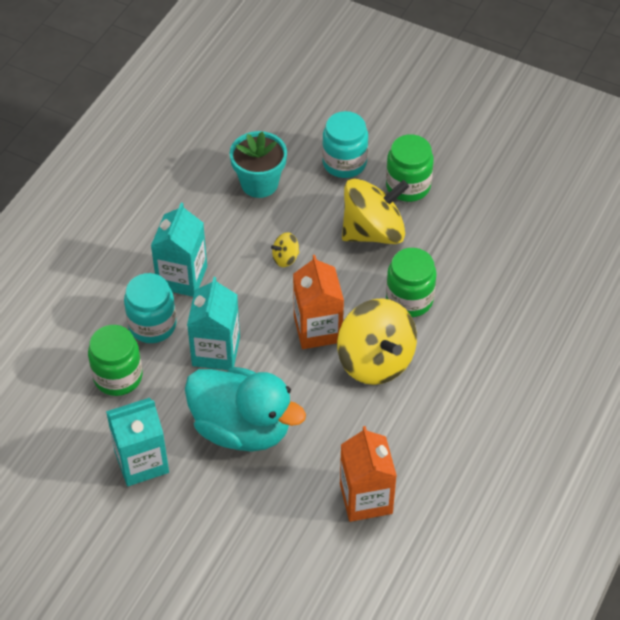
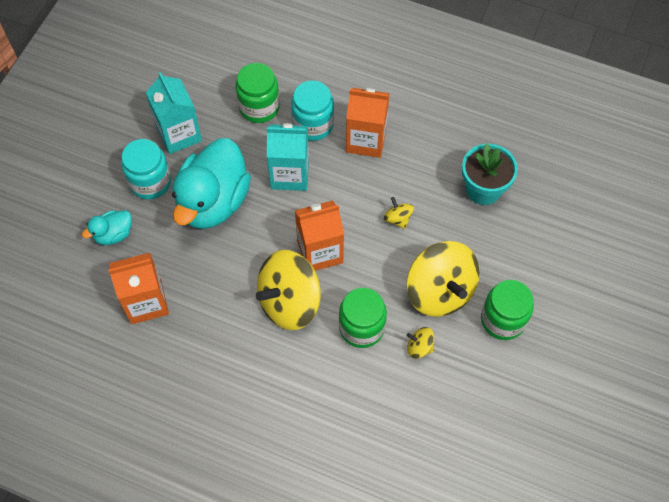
camera: 85 degrees right, 10 degrees up
(182, 277) = (366, 140): turquoise carton -> orange carton
(273, 533) = (113, 234): none -> turquoise duck
(344, 163) = (522, 260): turquoise jar -> turquoise jar (150, 182)
(433, 254) = (419, 347): none -> yellow spinning top

